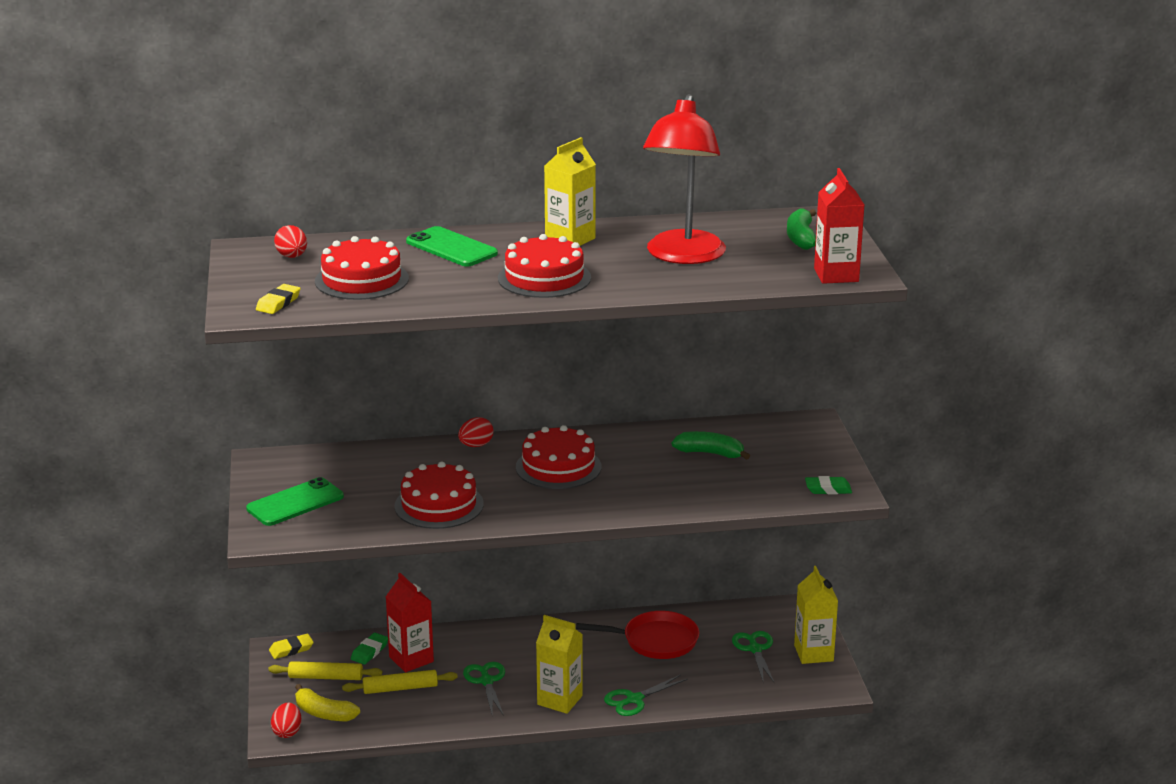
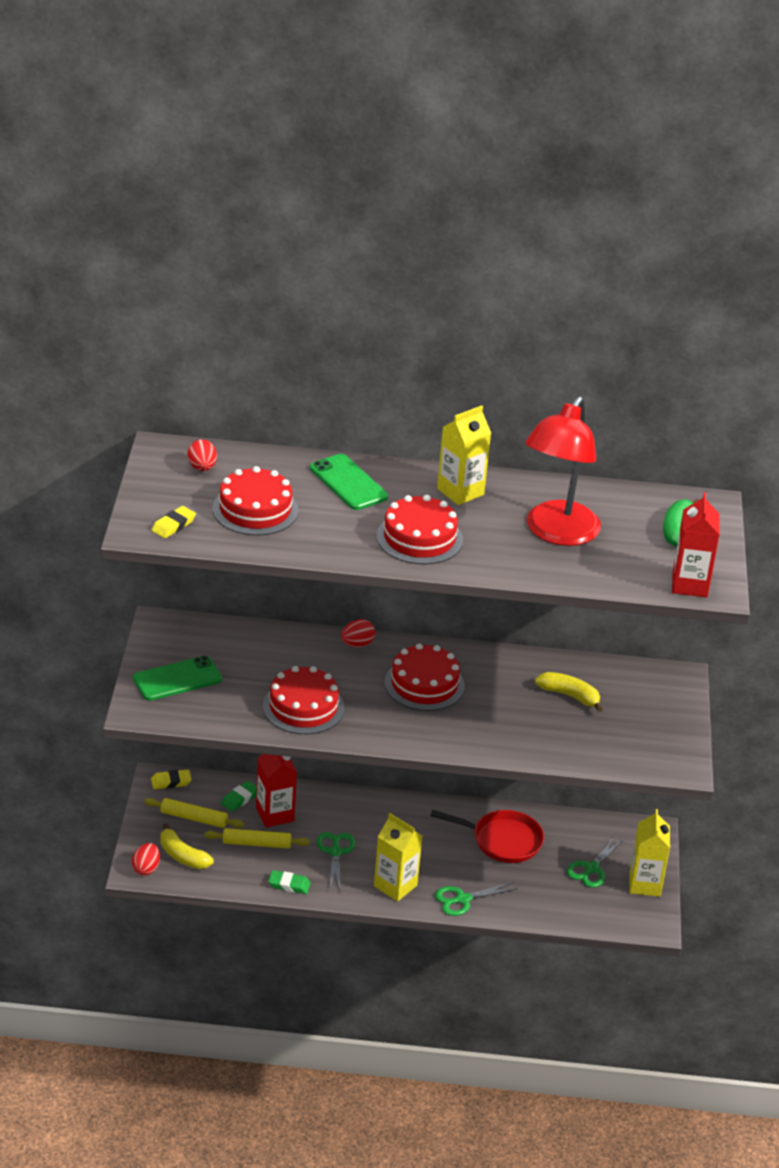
camera: 10 degrees right, 10 degrees up
(710, 453) = (569, 696): green banana -> yellow banana
(755, 649) = (591, 868): green scissors -> green scissors turned 150 degrees counterclockwise
(828, 489) = (664, 759): green eraser -> green eraser (289, 885)

